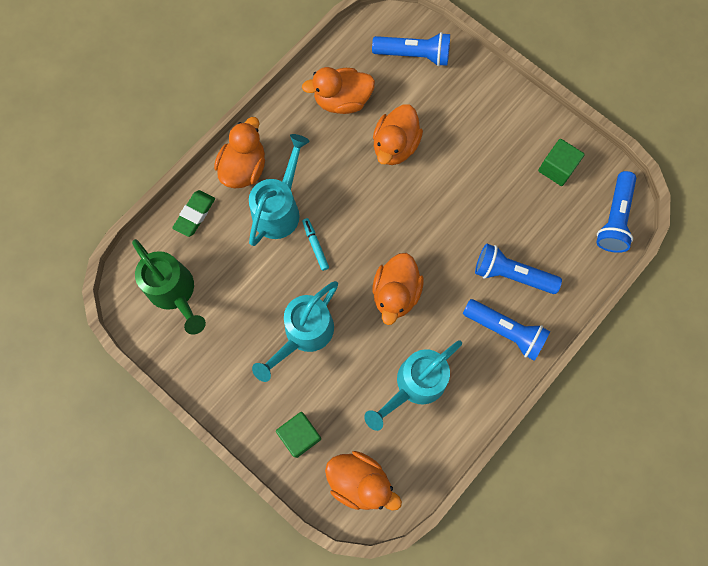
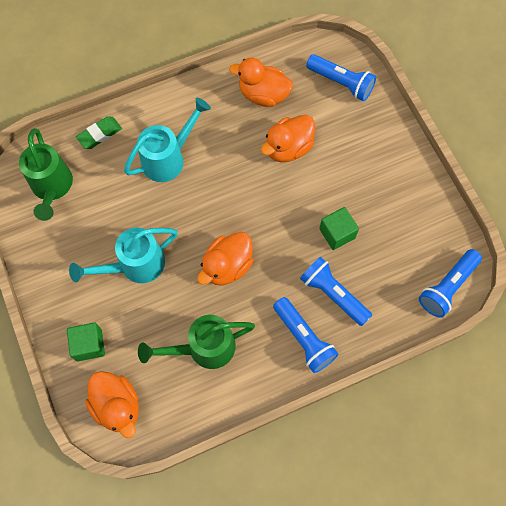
camera: 25 degrees right, 5 degrees down
(244, 168) = (157, 115): orange duck -> none
(315, 245) = (181, 199): turquoise marker -> none
(415, 385) = (204, 348): turquoise watering can -> green watering can
(557, 168) = (417, 224): green cube -> green cube (337, 233)

